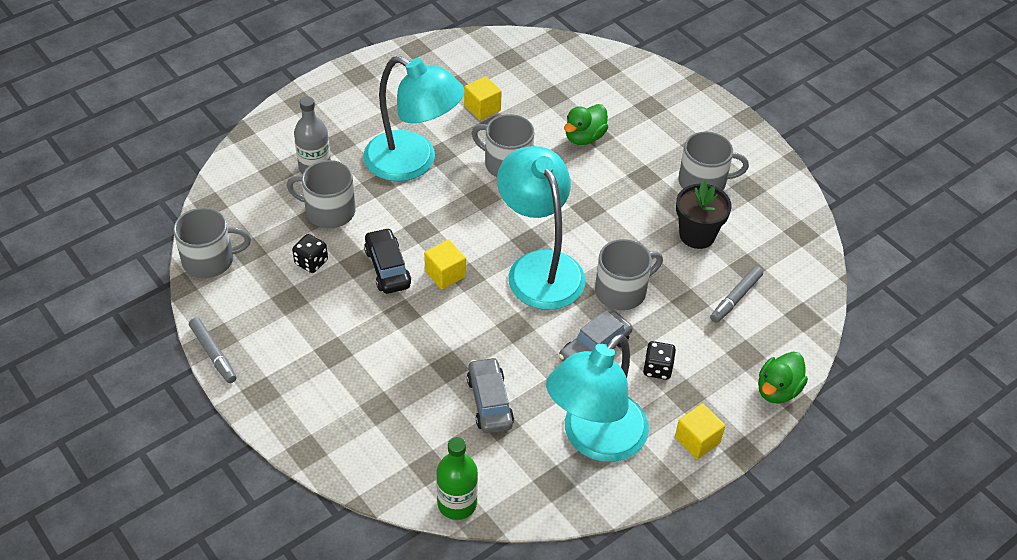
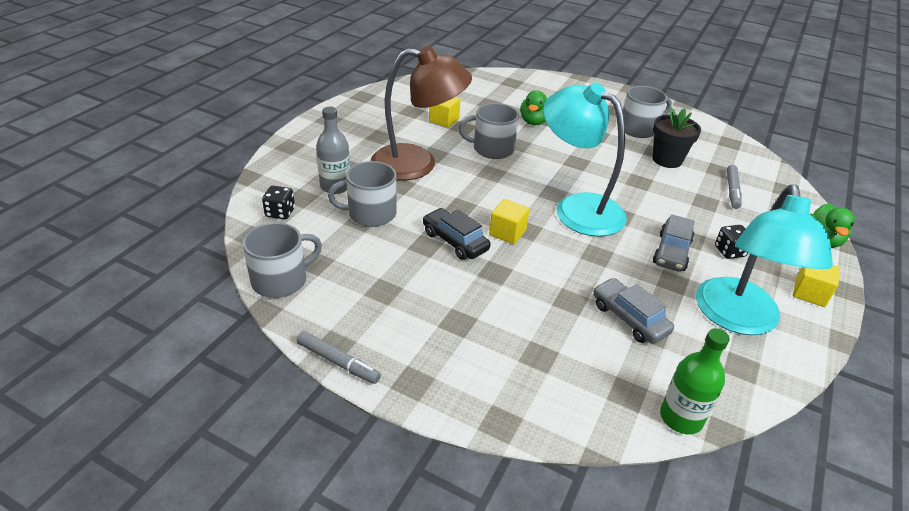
camera: 25 degrees left, 10 degrees down
(311, 262) = (383, 255): black dice -> black dice (280, 213)
(413, 162) = (417, 164): turquoise lamp -> brown lamp
(622, 291) = (652, 207): grey mug -> none

